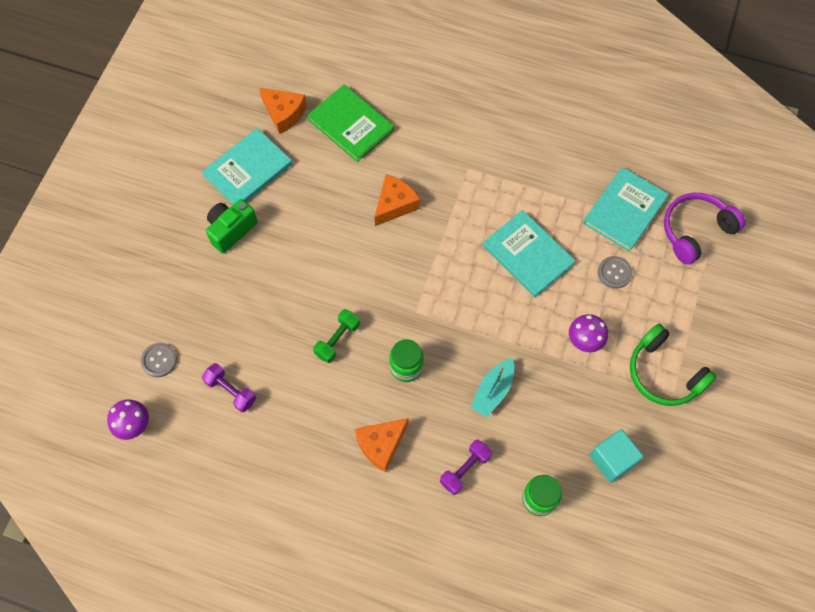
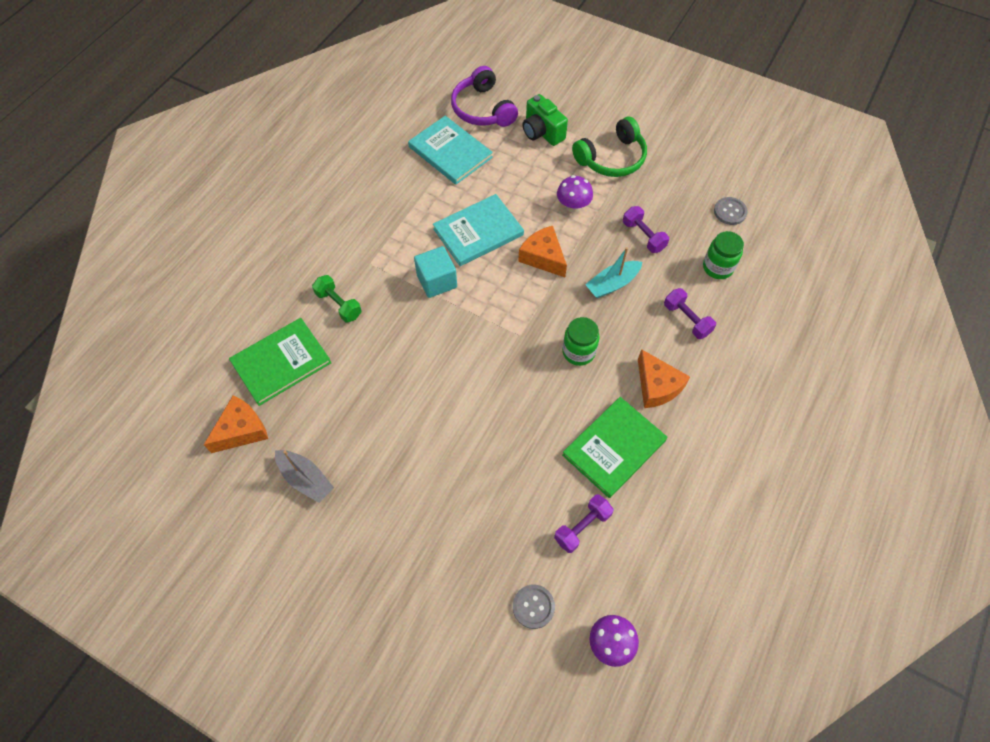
camera: 80 degrees left, 5 degrees down
(231, 230) = (381, 506): green camera -> green camera (542, 132)
(248, 170) = (305, 479): turquoise book -> grey boat
(310, 410) = (614, 448): none -> green book
(337, 340) = (539, 411): green dumbbell -> green dumbbell (339, 304)
(395, 204) = (393, 334): orange cheese -> orange cheese (543, 257)
(493, 391) = (612, 284): turquoise boat -> turquoise boat turned 105 degrees clockwise
(562, 417) = (643, 236): none -> purple dumbbell
(612, 460) = (685, 209): turquoise cube -> turquoise cube (437, 281)
(614, 273) = (511, 172): grey button -> grey button (730, 212)

